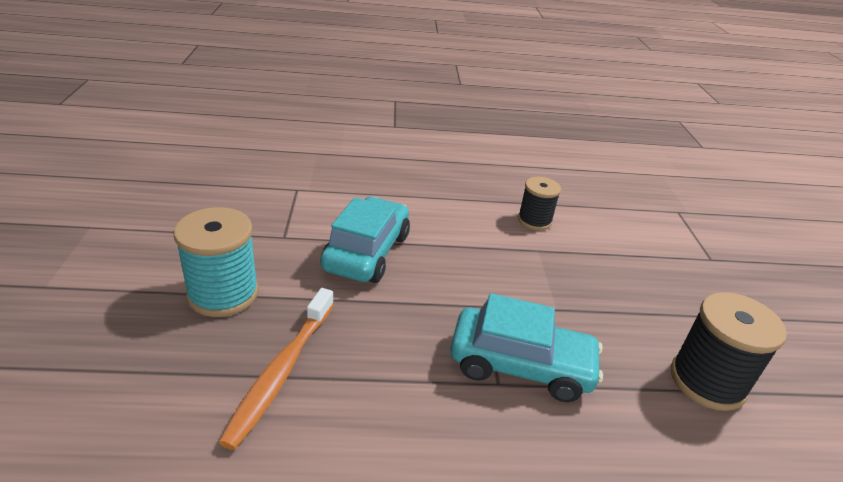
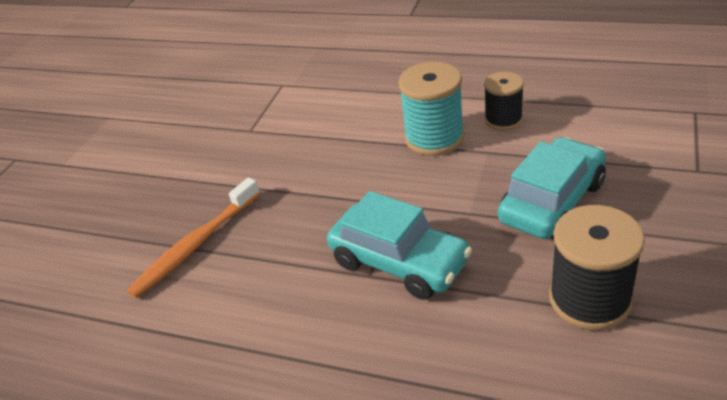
camera: 30 degrees right, 5 degrees up
(223, 294) = (180, 178): turquoise spool -> turquoise spool (434, 138)
(366, 252) = (314, 147): turquoise car -> turquoise car (551, 202)

